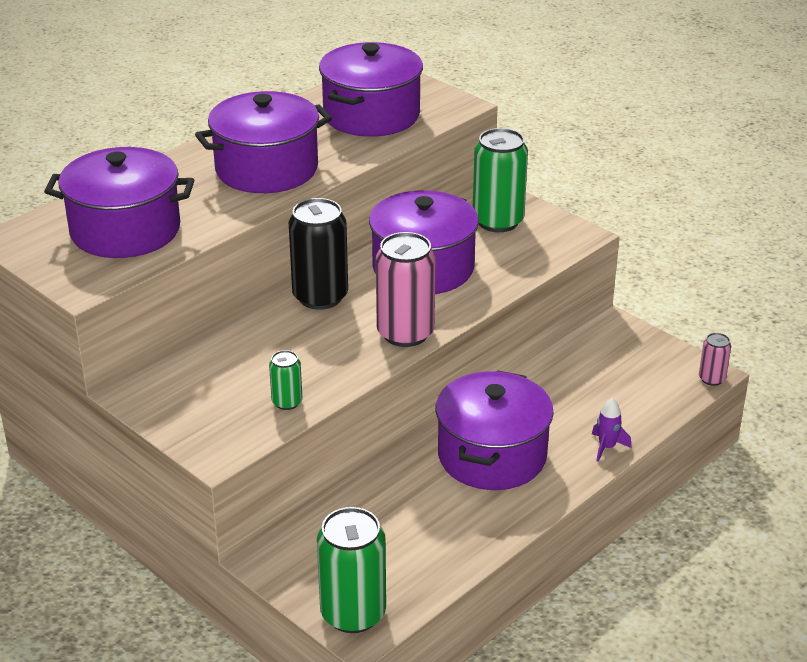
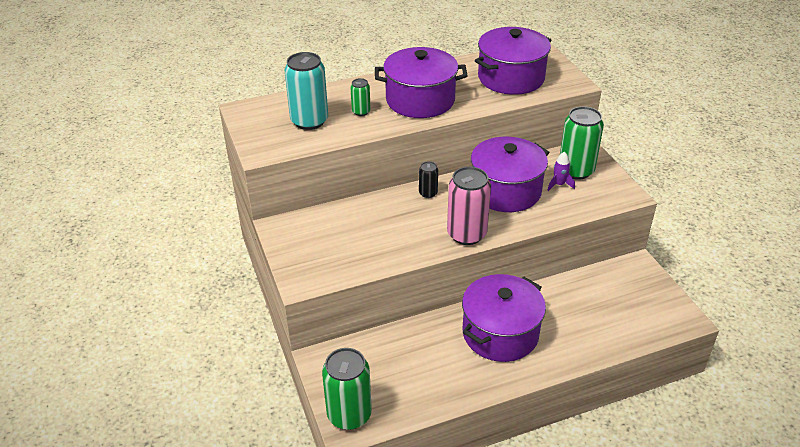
camera: 25 degrees right, 5 degrees up
(125, 230) = (309, 121): purple pot -> turquoise can
(287, 402) = (363, 260): green can -> green can (361, 112)
(320, 297) = (428, 193): black can -> black can, size x0.50
(607, 447) = (582, 353): purple rocket -> purple rocket (559, 185)
(712, 379) = (688, 325): pink can -> none

